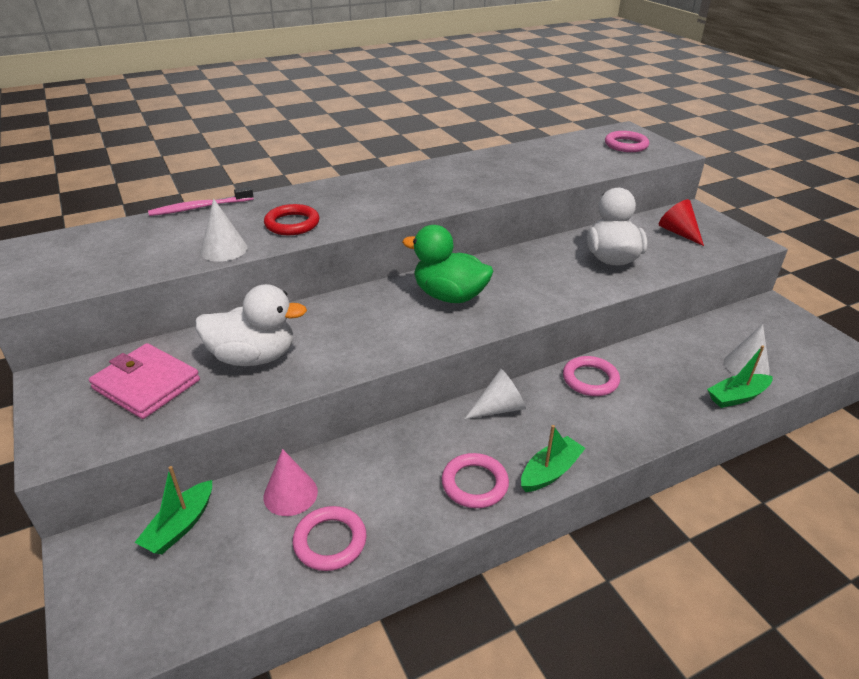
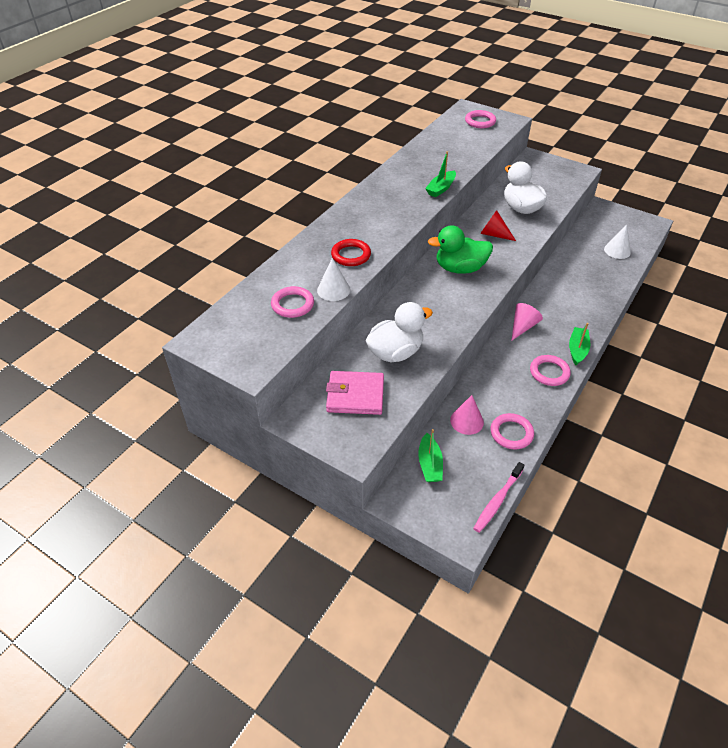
camera: 30 degrees left, 10 degrees up
(200, 208) = (273, 265): pink toothbrush -> pink toothbrush (498, 500)
(499, 408) = (522, 327): white cone -> pink cone
(590, 379) = (552, 290): pink ring -> pink ring (292, 304)
(678, 233) = (540, 176): red cone -> red cone (494, 234)
(737, 397) = (626, 271): green boat -> green boat (441, 188)

